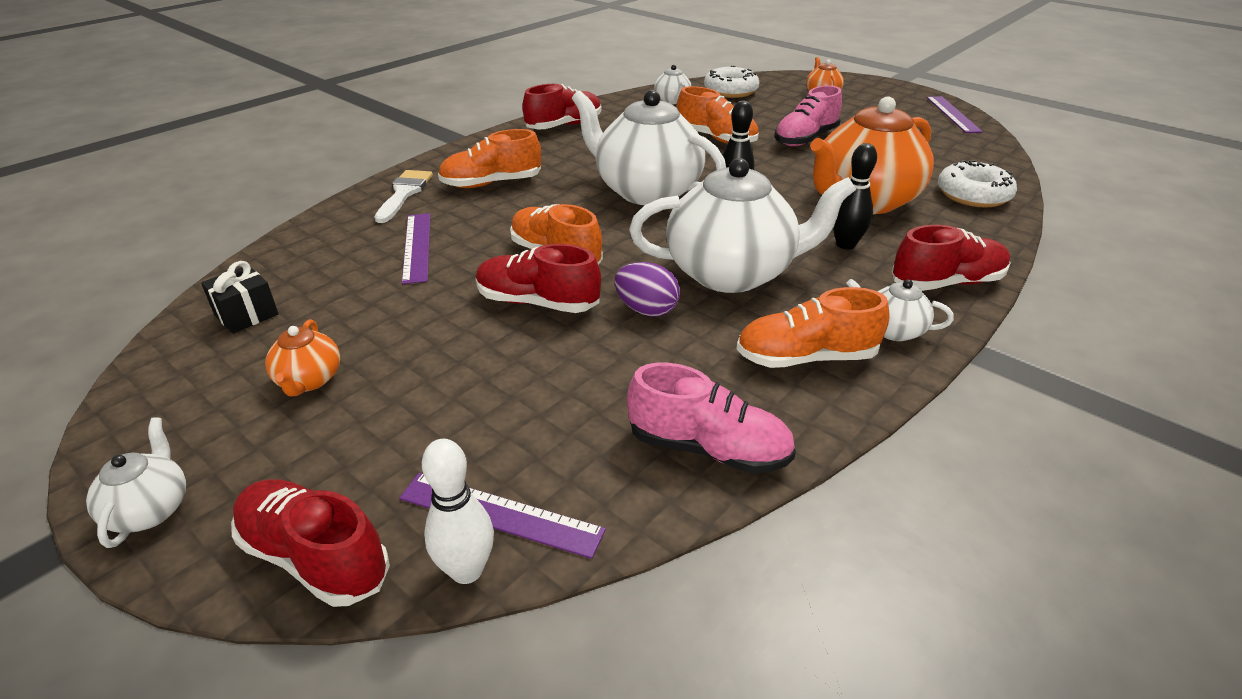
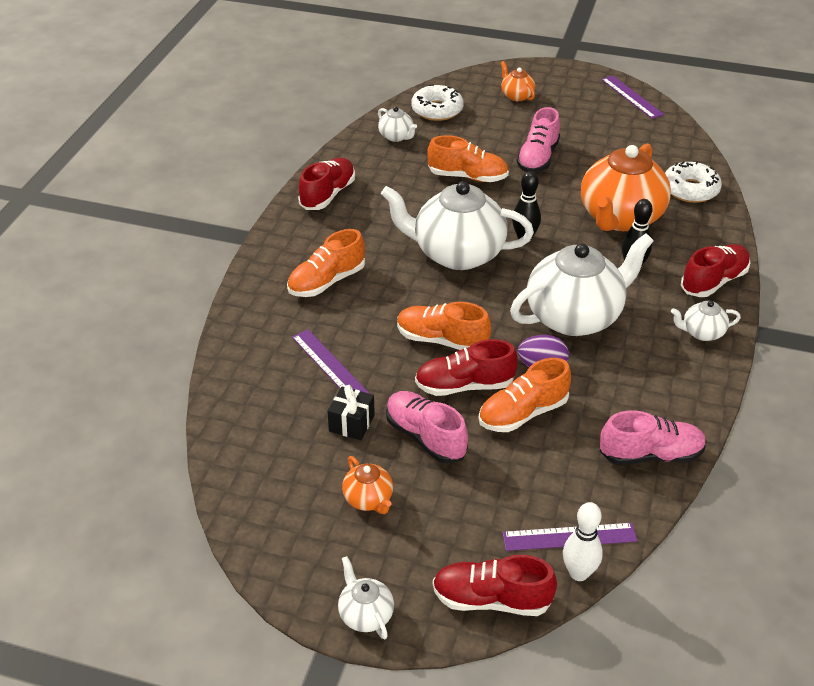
camera: 25 degrees left, 5 degrees up
(246, 315) = (264, 467): black gift -> black gift (351, 423)
(404, 193) = (263, 314): white brush -> none
(441, 338) = (425, 437): none -> pink shoe
(806, 358) = (664, 371): orange shoe -> orange shoe (523, 413)

